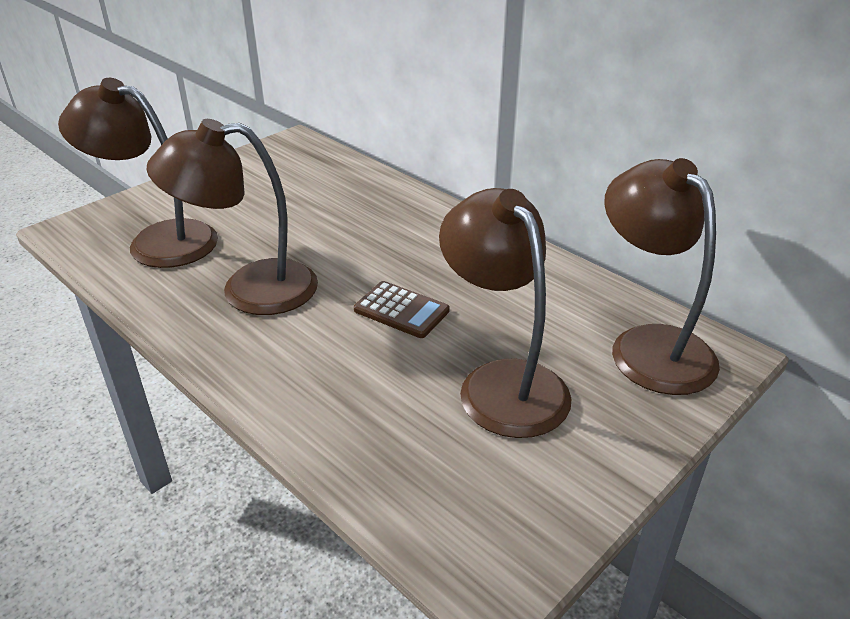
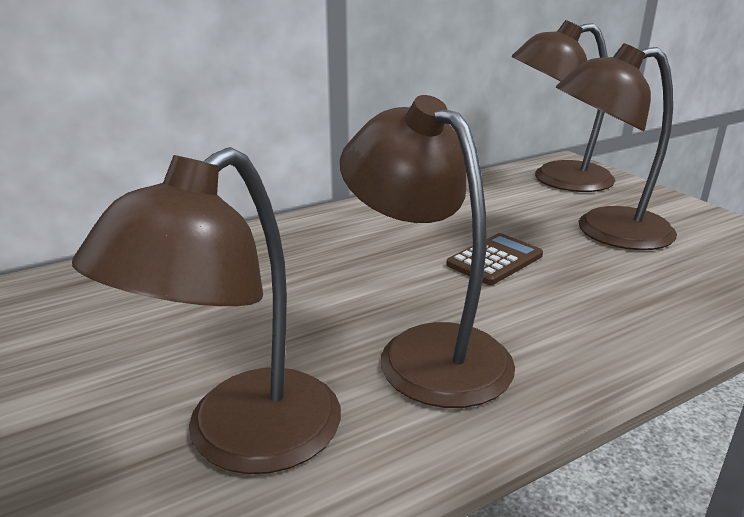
camera: 75 degrees left, 10 degrees down
(249, 289) = (426, 350): brown lamp -> brown lamp turned 135 degrees clockwise

